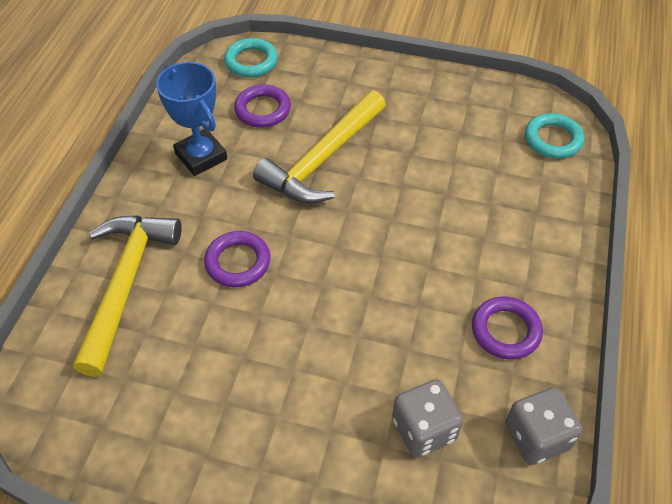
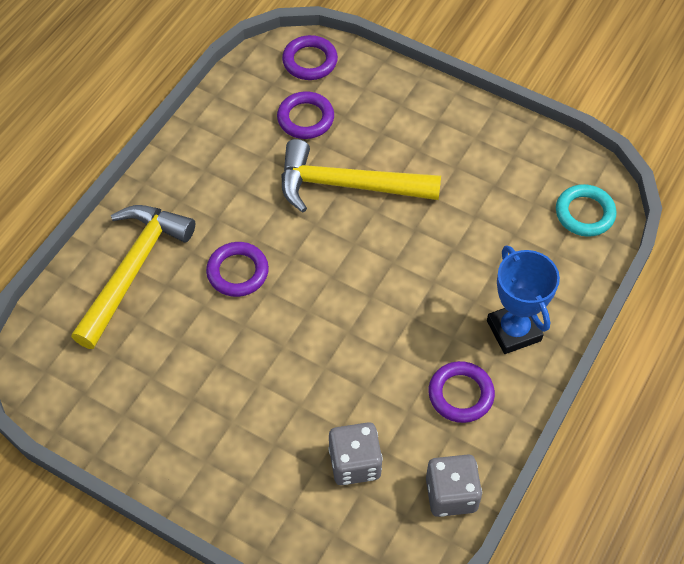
camera: 15 degrees right, 5 degrees up
(201, 156) = (233, 156): blue trophy -> blue trophy (514, 330)
(251, 61) = (310, 61): turquoise ring -> purple ring
(322, 160) = (347, 185): yellow hammer -> yellow hammer turned 45 degrees clockwise

